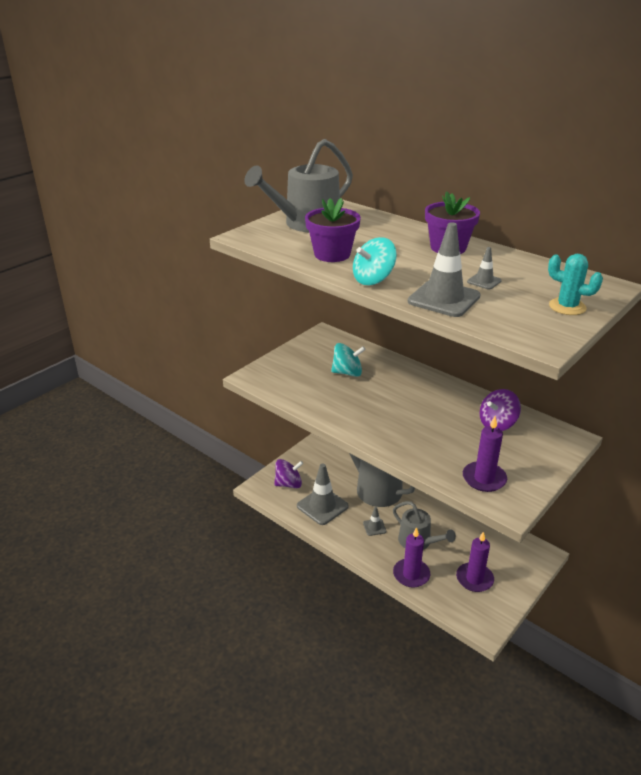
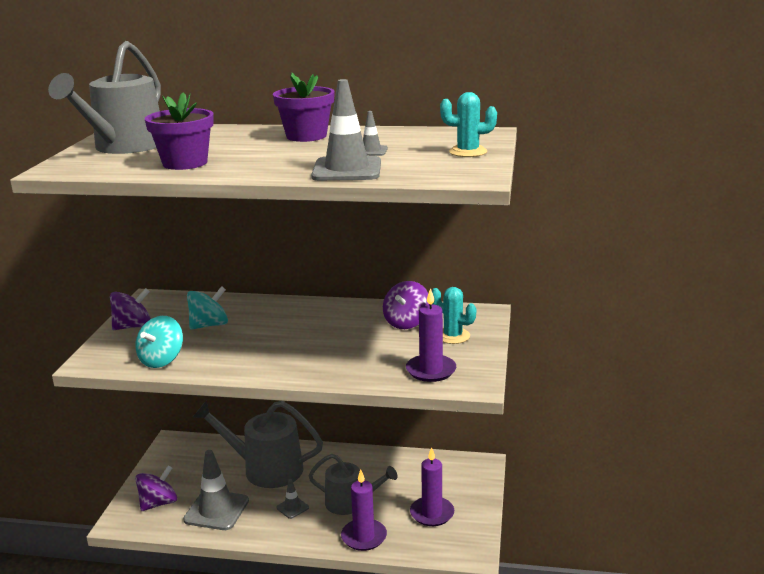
camera: 30 degrees left, 10 degrees down
(296, 355) = (133, 326): none -> purple spinning top
(373, 280) = (256, 172): turquoise spinning top -> turquoise spinning top (162, 360)
(526, 452) = (453, 336): none -> turquoise cactus

